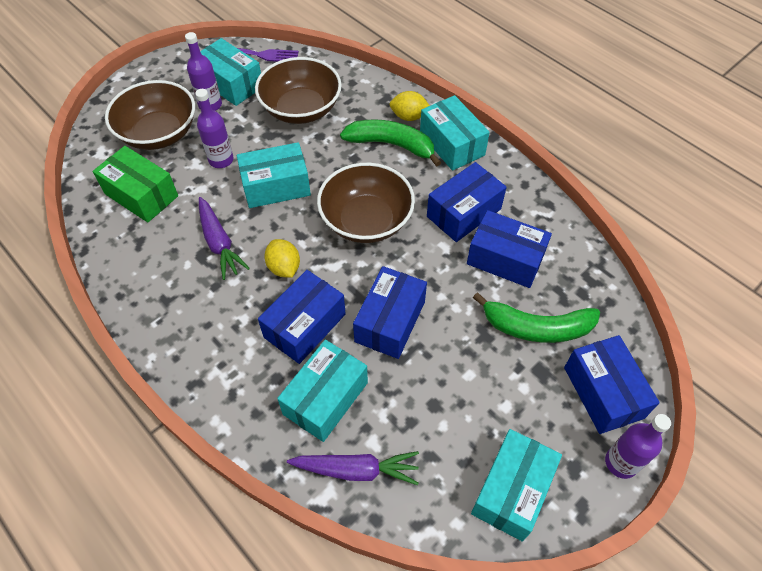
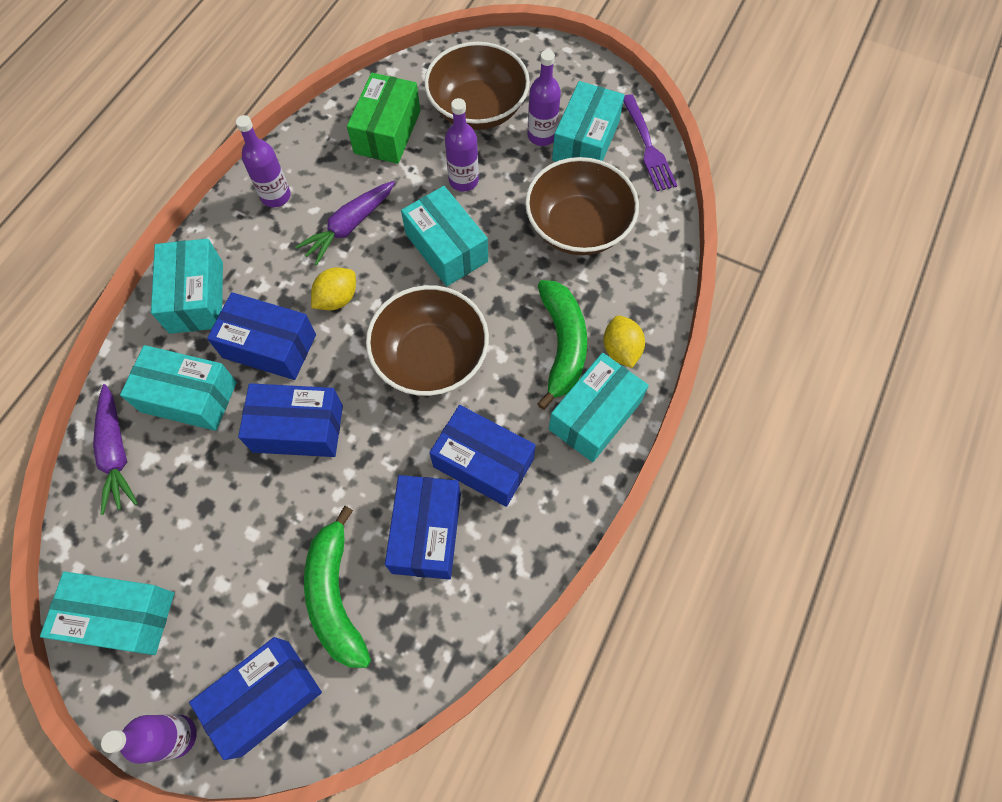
camera: 70 degrees right, 10 degrees up
(155, 288) = (276, 196): none -> purple bottle
(226, 373) = (196, 297): none -> turquoise box

